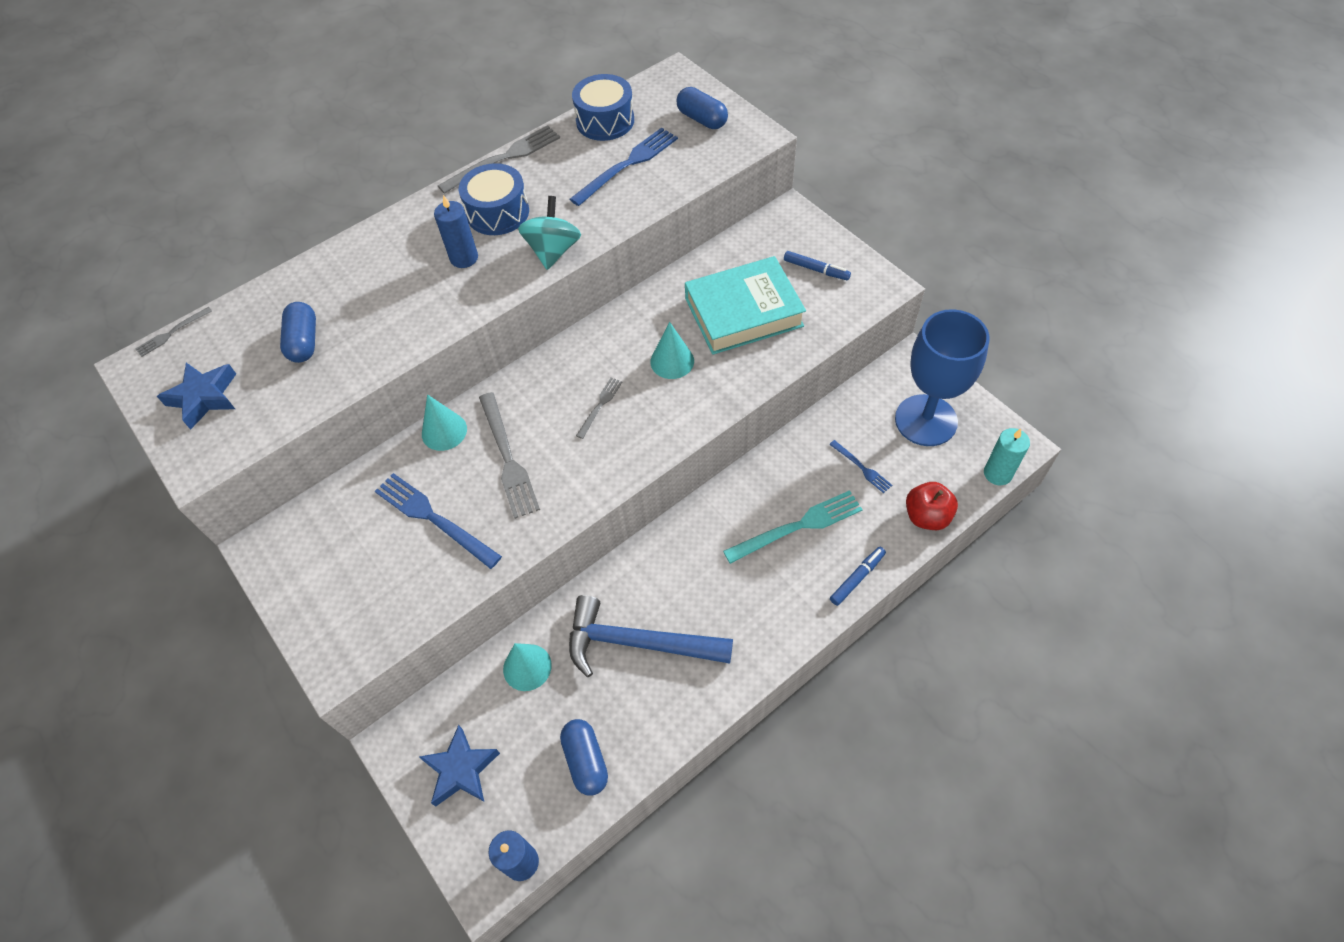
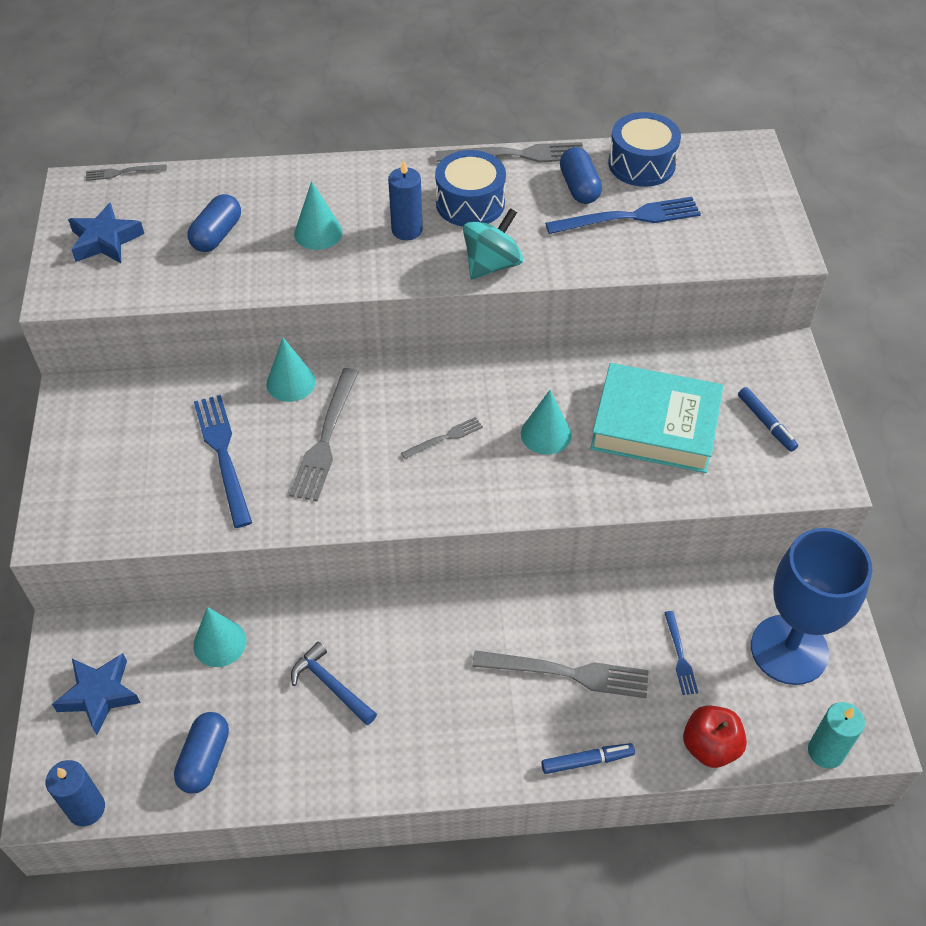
camera: 30 degrees right, 5 degrees down
(391, 296) = (318, 233): none -> turquoise cone
(638, 643) = (331, 685): blue hammer -> blue hammer, size x0.55
(702, 119) = (741, 208): blue capsule -> blue capsule (579, 187)
(797, 527) = (567, 673): turquoise fork -> grey fork

